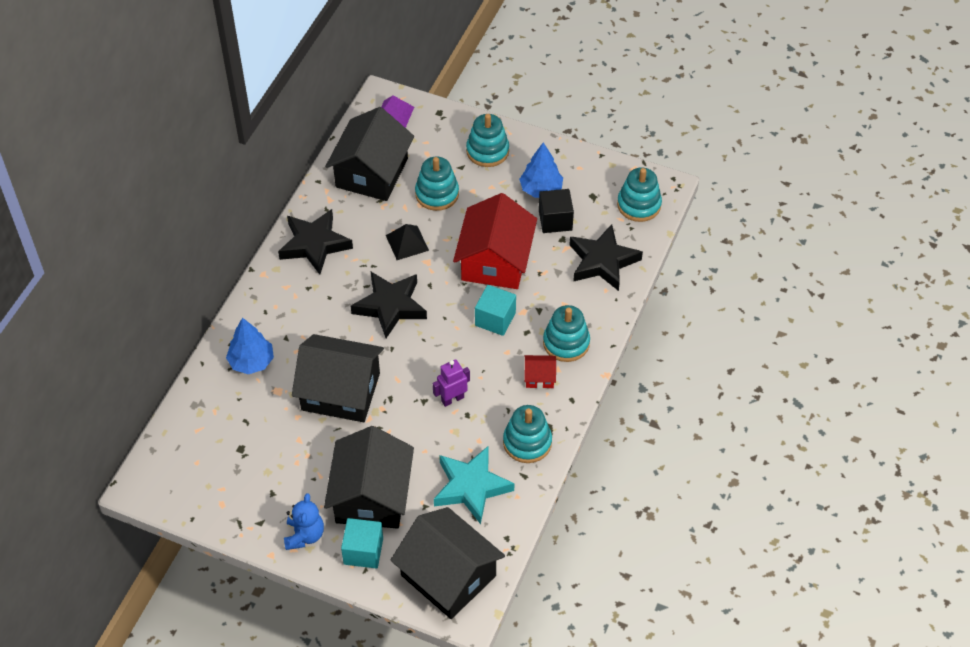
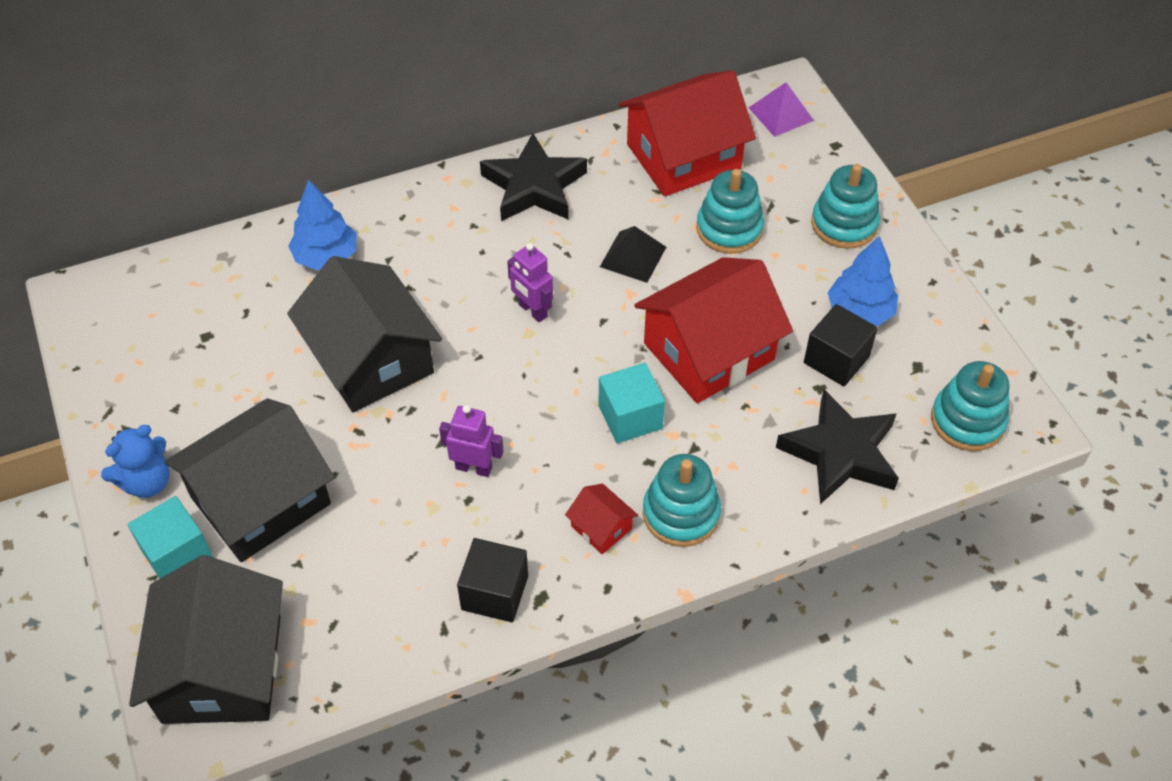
camera: 45 degrees right, 0 degrees up
(372, 173) = (683, 156): black house -> red house
(390, 306) = (532, 310): black star -> purple robot
(471, 487) = (371, 587): turquoise star -> none
(527, 442) = (495, 593): turquoise stacking toy -> black cube

